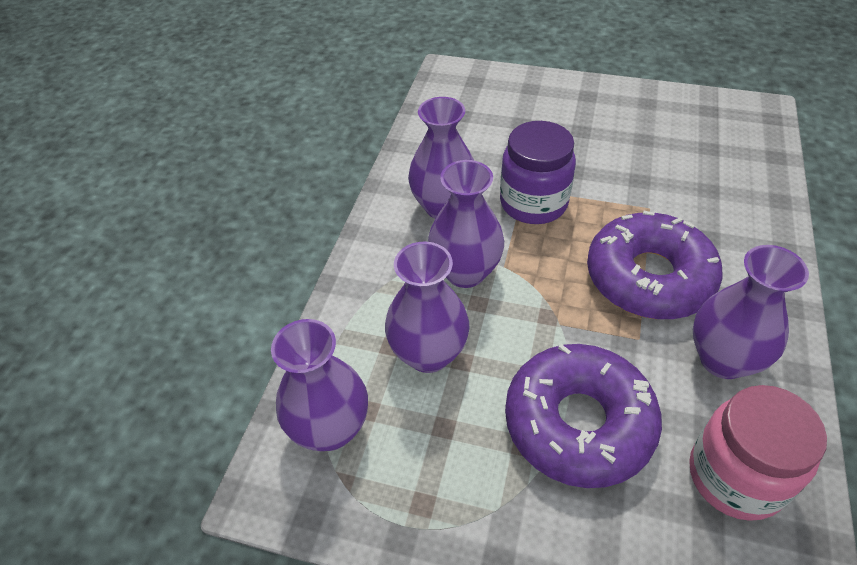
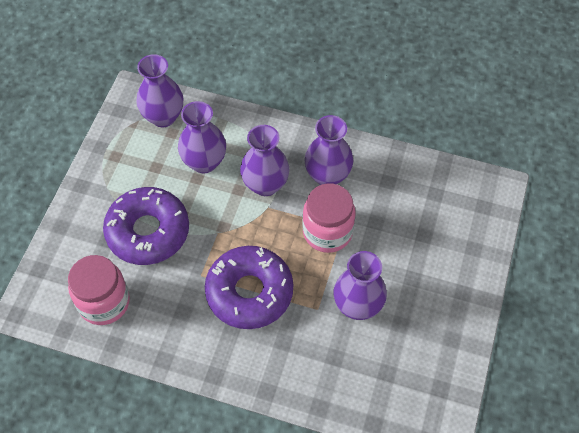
camera: 90 degrees right, 10 degrees up
(533, 203) = (327, 232): purple jar -> pink jar
(723, 359) = (179, 319): purple vase -> purple vase (357, 306)

